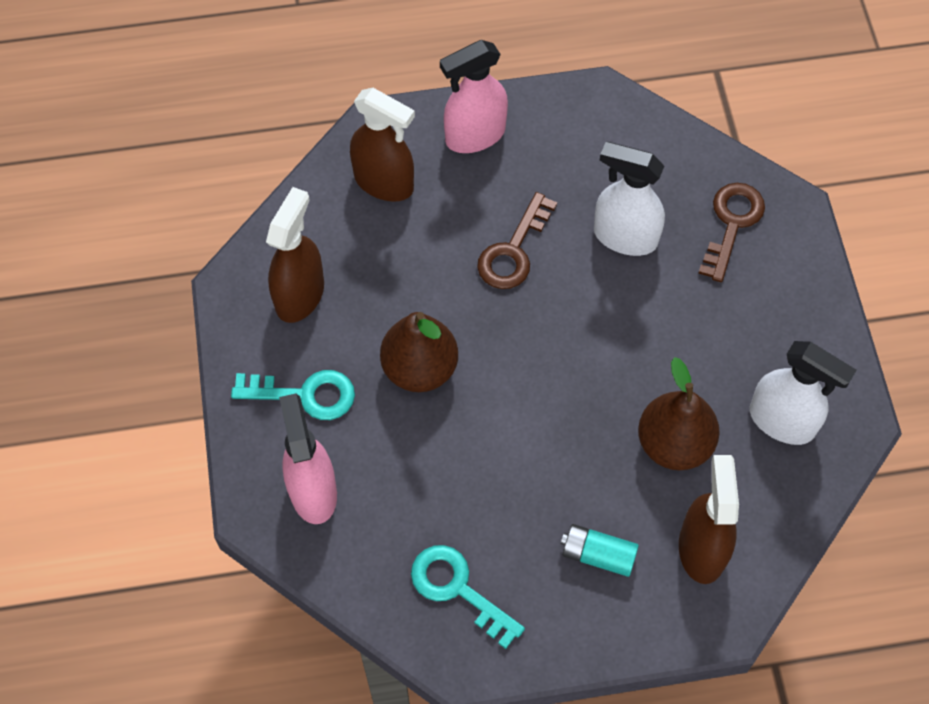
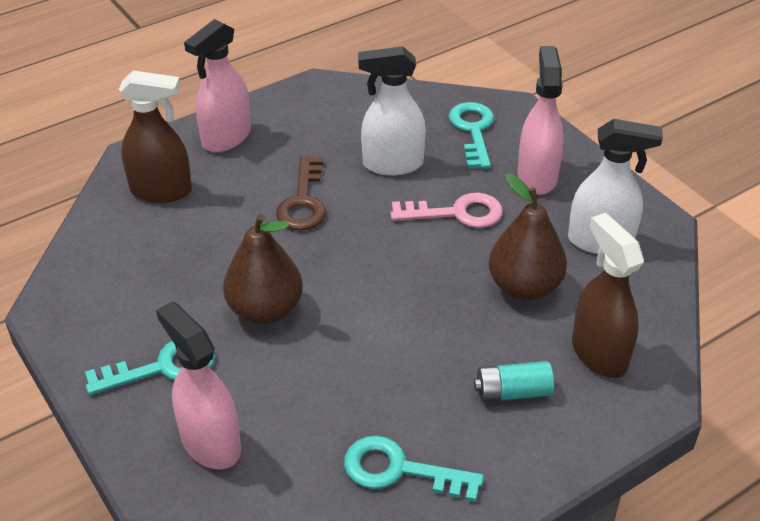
camera: 25 degrees left, 20 degrees down
(300, 295) = (121, 293): brown spray bottle -> none
(656, 327) = (457, 213): none -> pink key
(731, 224) = (473, 131): brown key -> turquoise key
(764, 312) = (537, 176): none -> pink spray bottle

